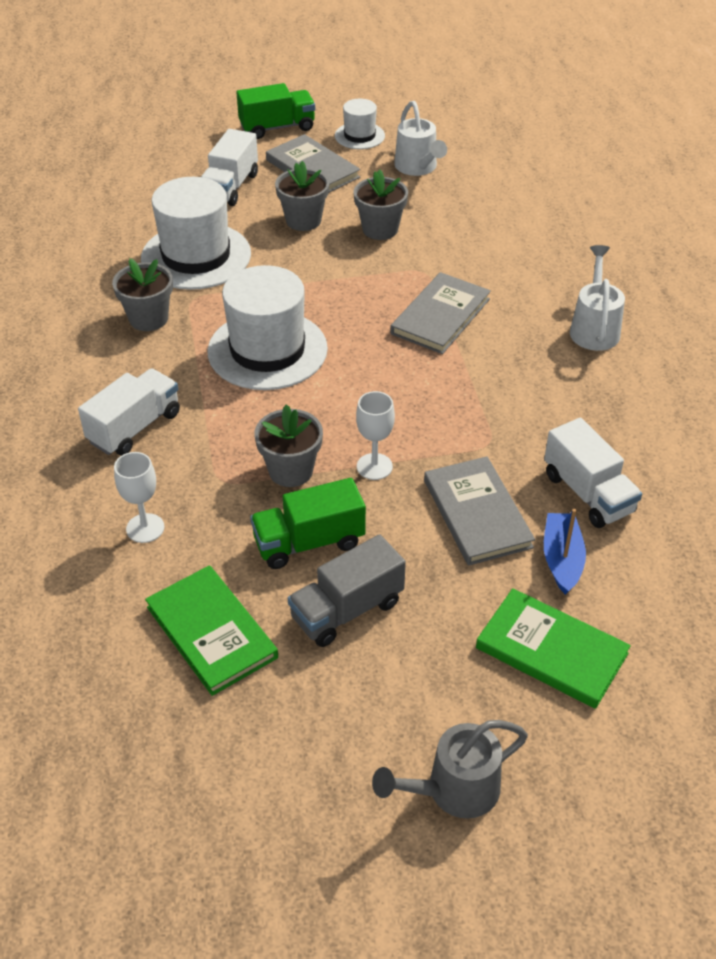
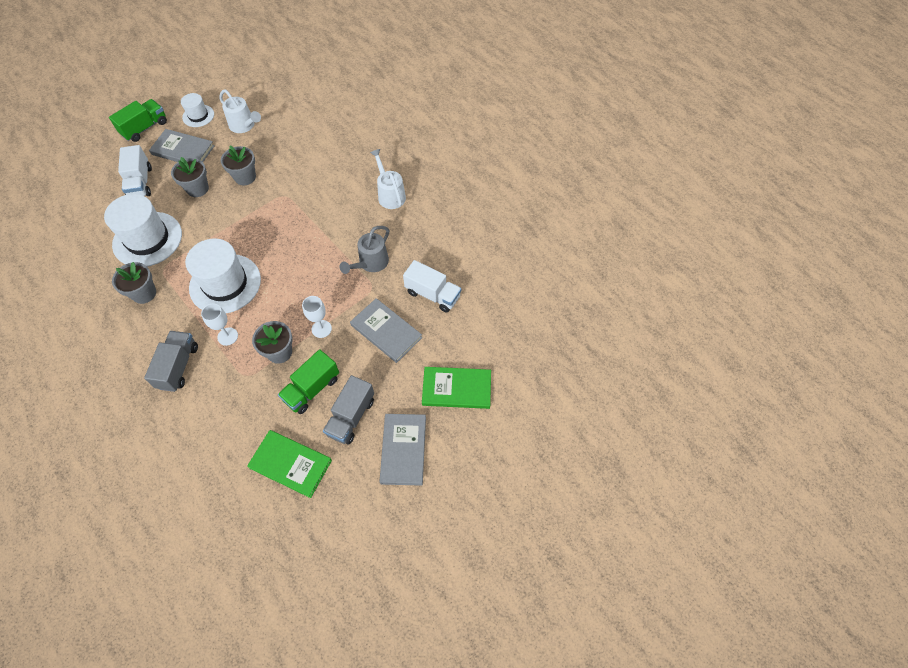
camera: 30 degrees left, 15 degrees up
(135, 428) = (178, 366): white truck -> grey truck
(145, 528) = (221, 424): white goblet -> white goblet (227, 336)
(440, 316) = (308, 221): grey book -> grey book (403, 450)
(453, 791) = (448, 483): grey watering can -> grey watering can (370, 263)
(562, 559) = (438, 337): blue boat -> none

